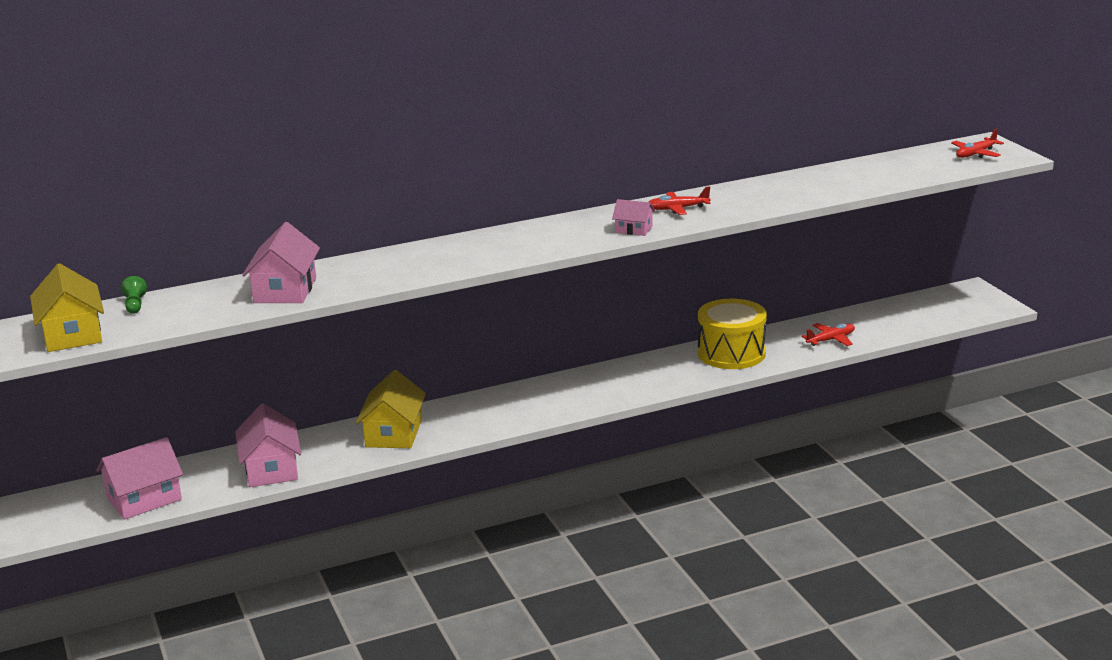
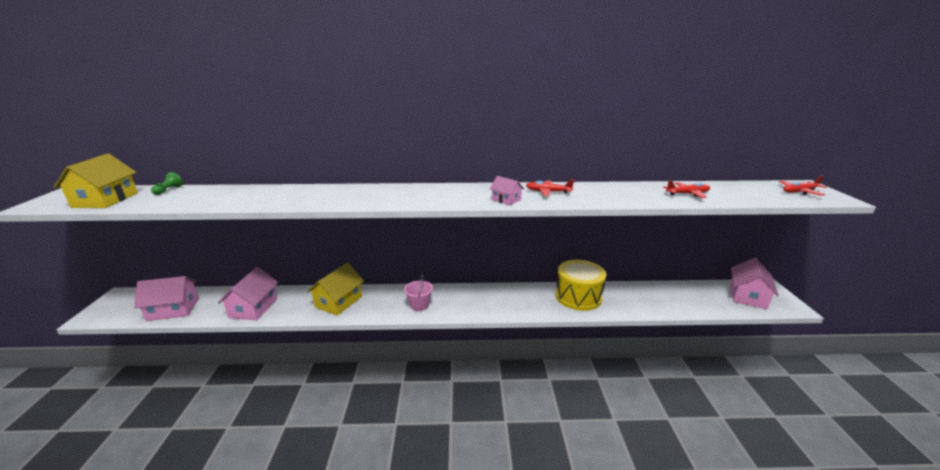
camera: 20 degrees right, 0 degrees up
(285, 290) = (252, 197): pink house -> pink house (747, 296)
(518, 411) = (419, 305): none -> pink bucket
(831, 340) = (652, 303): red plane -> red plane (687, 194)

